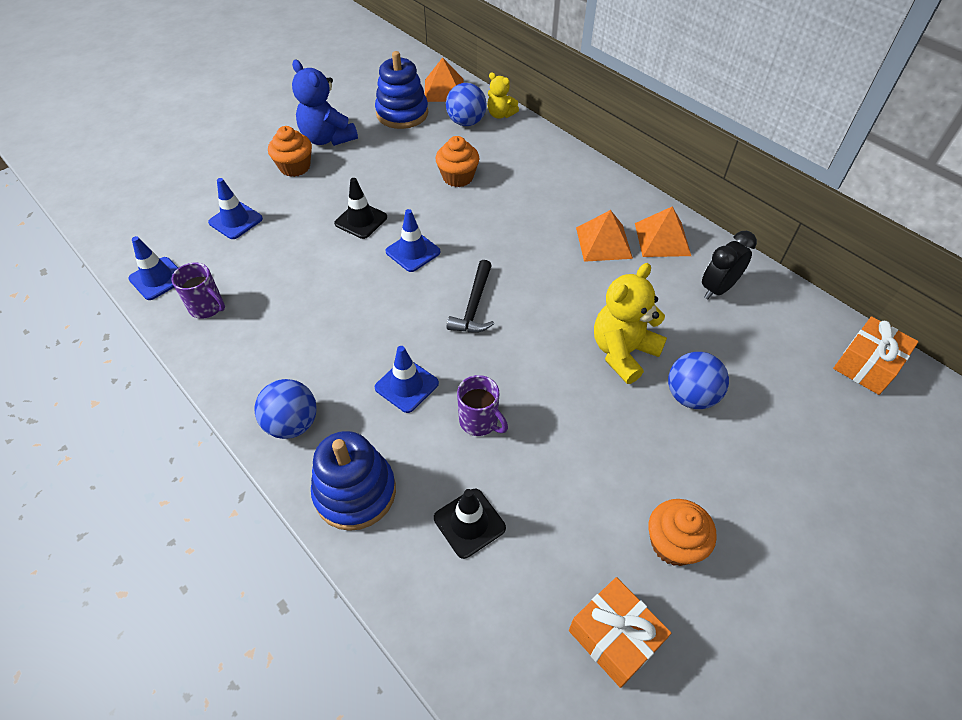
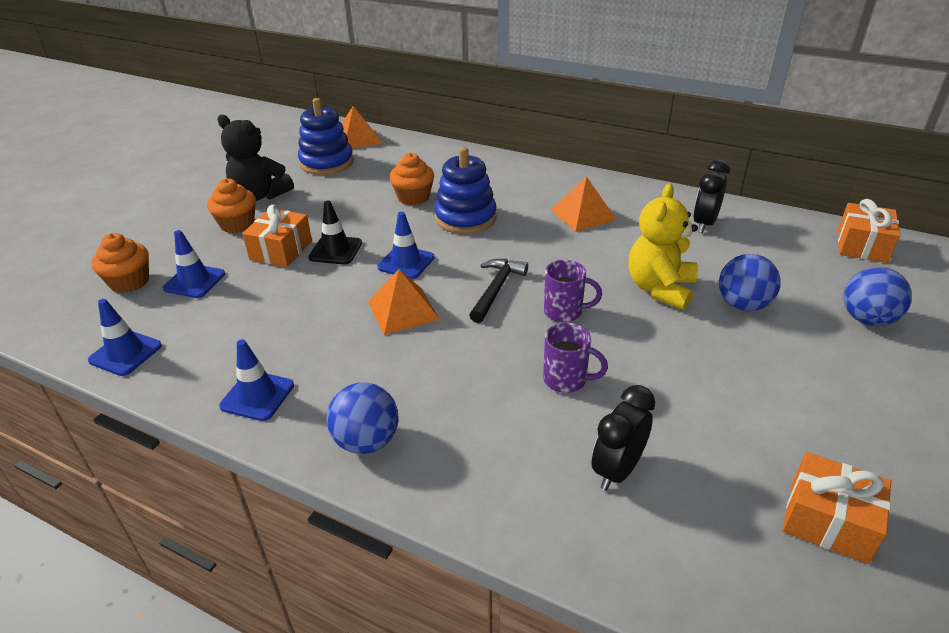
camera: 20 degrees left, 15 degrees down
(207, 307) = (203, 363): purple mug -> purple mug (564, 312)
(317, 207) = (281, 250): none -> orange gift
(327, 138) = (260, 195): blue teddy bear -> black teddy bear
(355, 492) = (478, 482): blue stacking toy -> blue stacking toy (465, 218)
(406, 385) = (471, 371): blue traffic cone -> blue traffic cone (257, 396)
(466, 122) = (395, 157): blue ball -> blue ball (867, 319)
(469, 523) = (617, 470): black traffic cone -> black clock
(474, 306) = (496, 289): black hammer -> black hammer turned 150 degrees counterclockwise
(500, 114) = (424, 146): yellow teddy bear -> none
(662, 239) = (631, 201): orange pyramid -> orange pyramid (403, 310)
(673, 543) = (818, 423): orange cupcake -> orange cupcake (129, 282)

